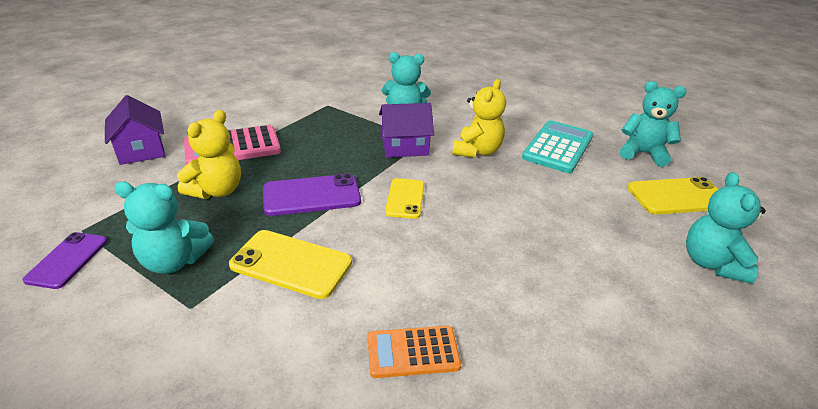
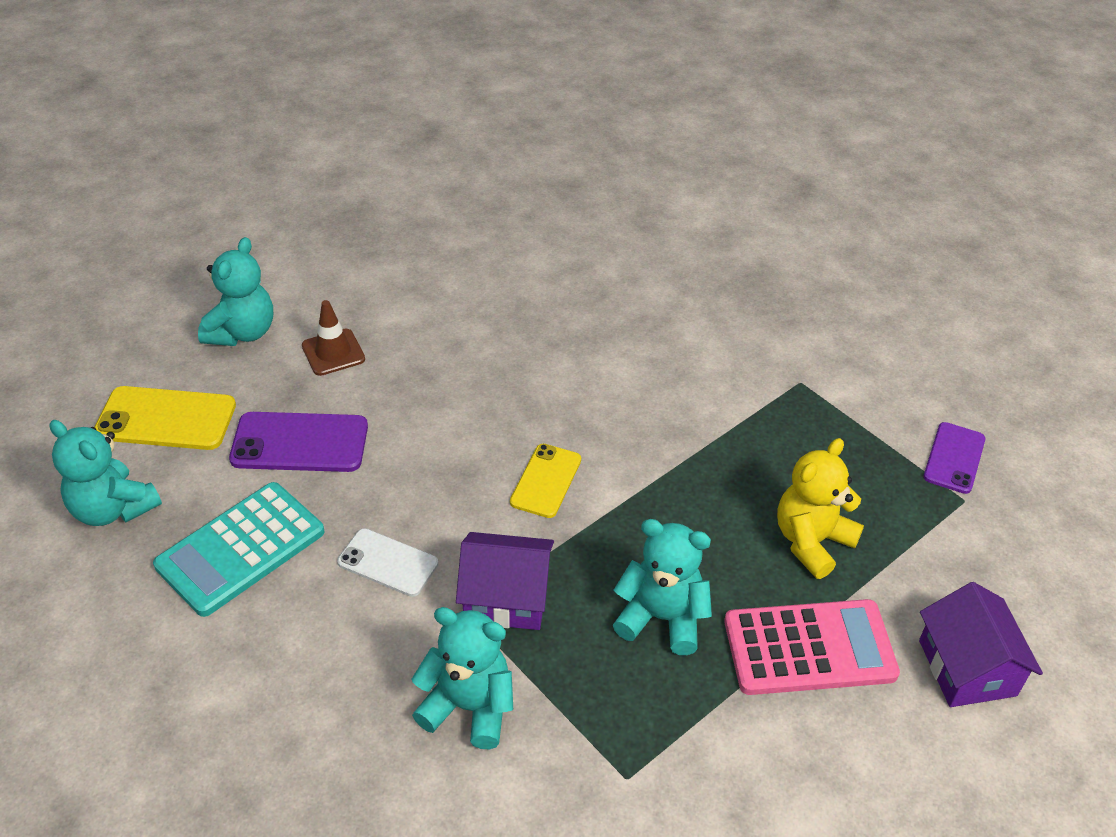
camera: 165 degrees left, 10 degrees up
(174, 261) = (833, 436): turquoise teddy bear -> turquoise teddy bear (661, 618)
(291, 264) = (703, 410): yellow phone -> none
(311, 195) = (675, 509): purple phone -> purple phone (300, 443)
(413, 352) = (597, 311): orange calculator -> none
(477, 151) = (387, 563): yellow teddy bear -> white phone
(624, 259) = (333, 352): none -> brown traffic cone

